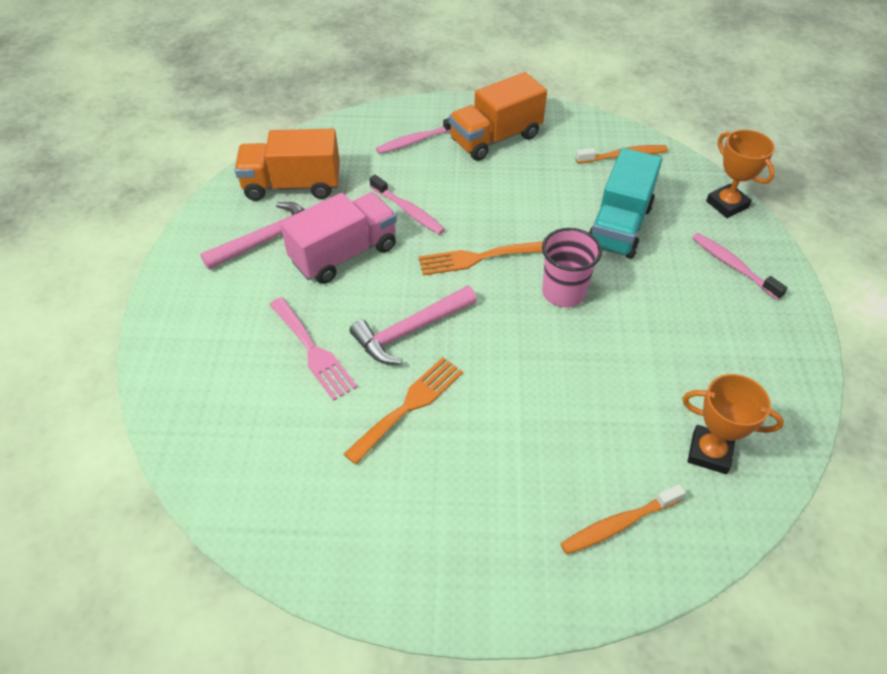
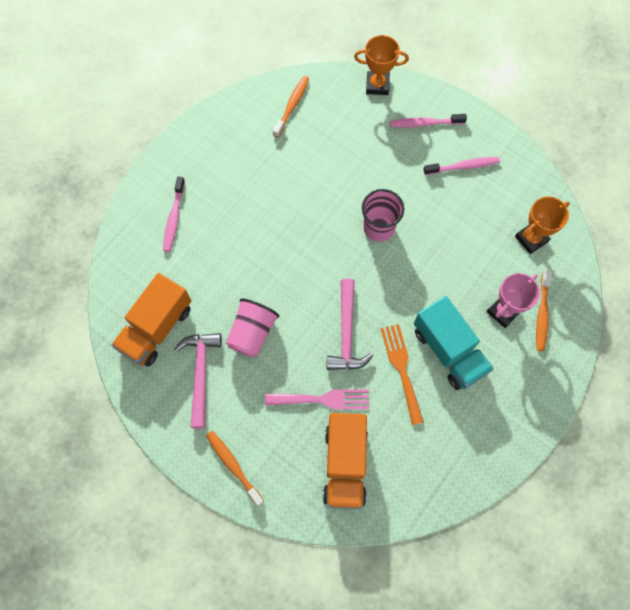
camera: 55 degrees left, 20 degrees up
(182, 315) = (233, 466): none -> orange toothbrush
(344, 254) = (252, 333): pink truck -> pink cup
(408, 211) = (241, 269): pink toothbrush -> pink toothbrush (463, 166)
(476, 258) = (315, 256): orange fork -> none
(495, 138) = (213, 167): orange truck -> orange truck (345, 464)
(579, 475) = (503, 311): none -> pink trophy
(619, 226) = (350, 157): turquoise truck -> turquoise truck (448, 350)

